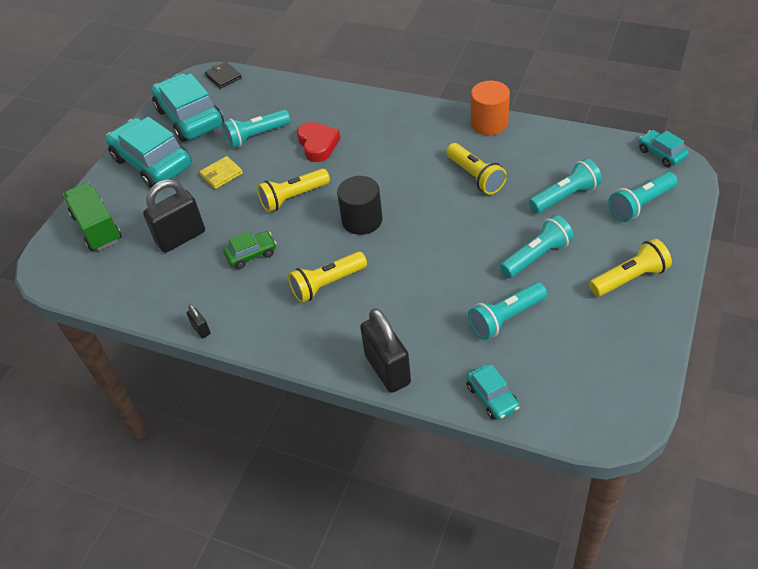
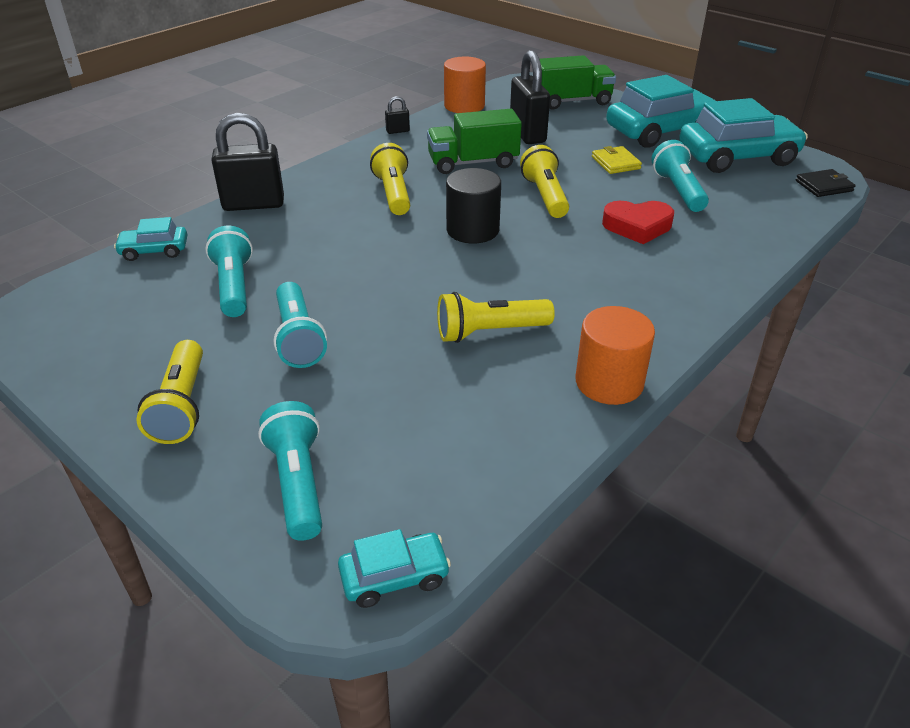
camera: 105 degrees right, 10 degrees down
(125, 301) = (464, 106): none -> orange cylinder
(251, 254) = (473, 163): green car -> green truck
(565, 196) = (383, 404): turquoise flashlight -> none

